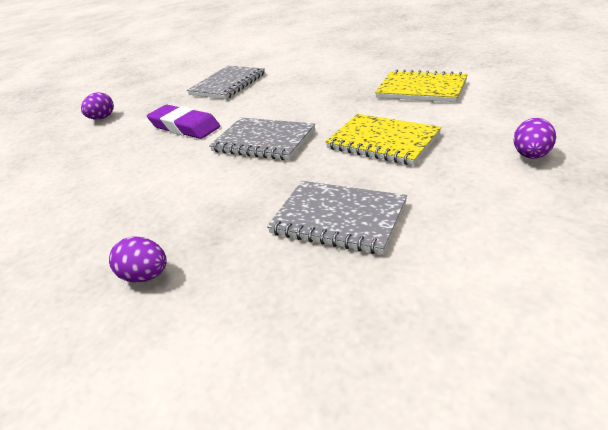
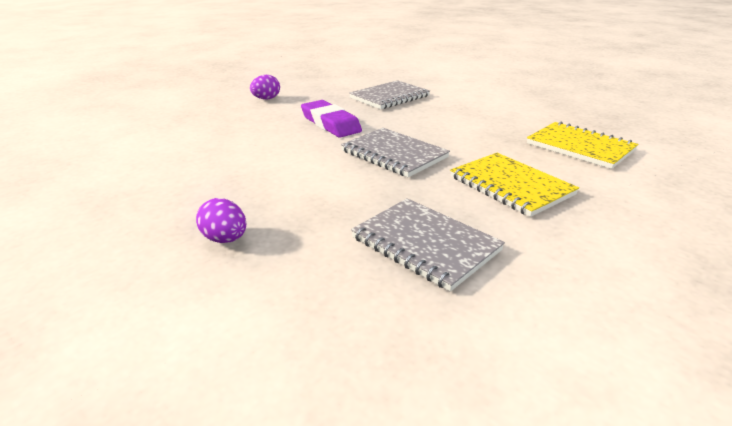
camera: 15 degrees right, 5 degrees down
(531, 156) = (670, 245): purple egg -> none

